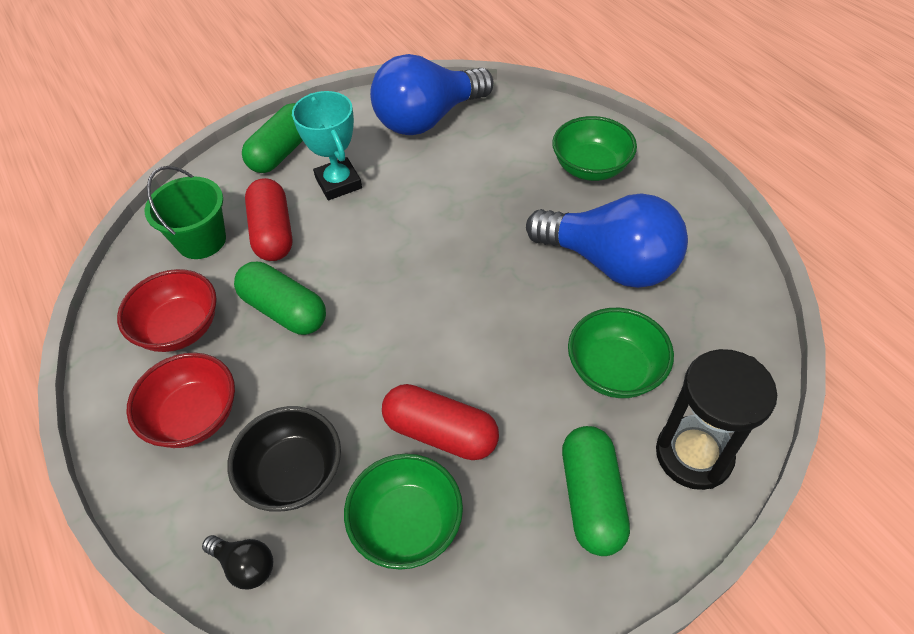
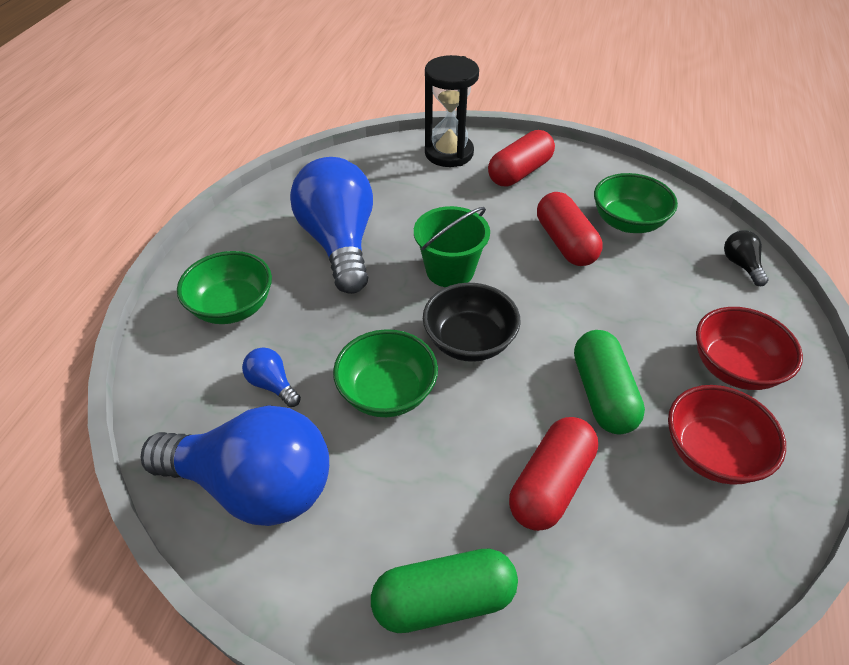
camera: 135 degrees left, 5 degrees down
(201, 240) = (633, 543): green bucket -> green bucket (450, 270)
(293, 474) = (679, 285): black bowl -> black bowl (469, 341)
(338, 183) = (432, 486): turquoise trophy -> none
(492, 155) = (272, 384): none -> blue light bulb
(591, 498) = (520, 172): green capsule -> red capsule
(614, 370) = (430, 200): green bowl -> green bowl (387, 392)

